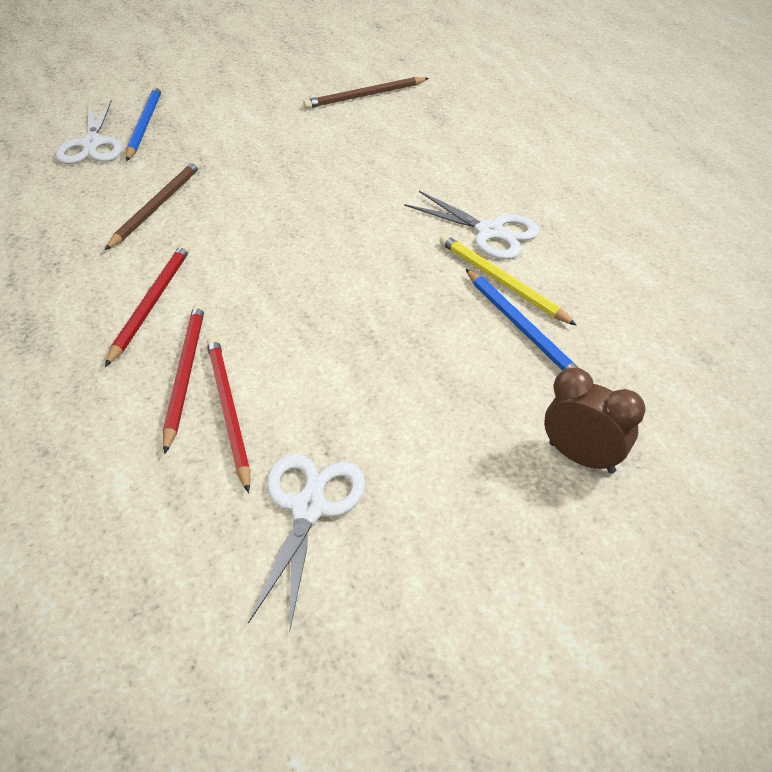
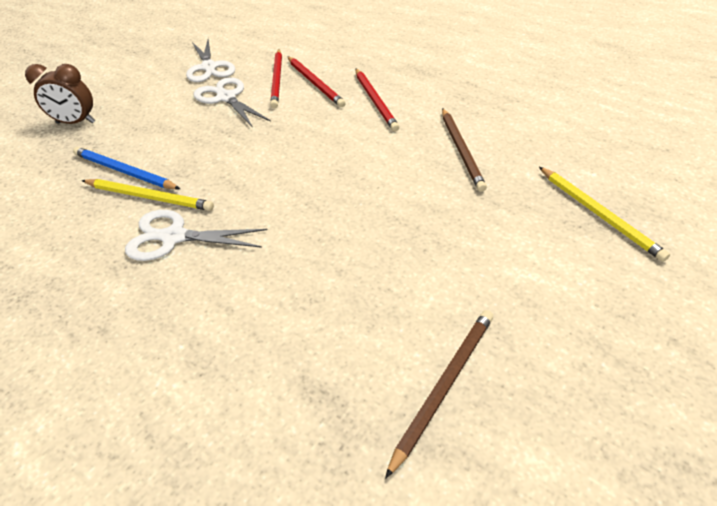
camera: 150 degrees right, 0 degrees up
(92, 144) = (598, 175): white scissors -> white scissors (226, 98)
(144, 125) = (598, 214): blue pencil -> yellow pencil
(228, 410) = (277, 80): red pencil -> red pencil turned 45 degrees clockwise

